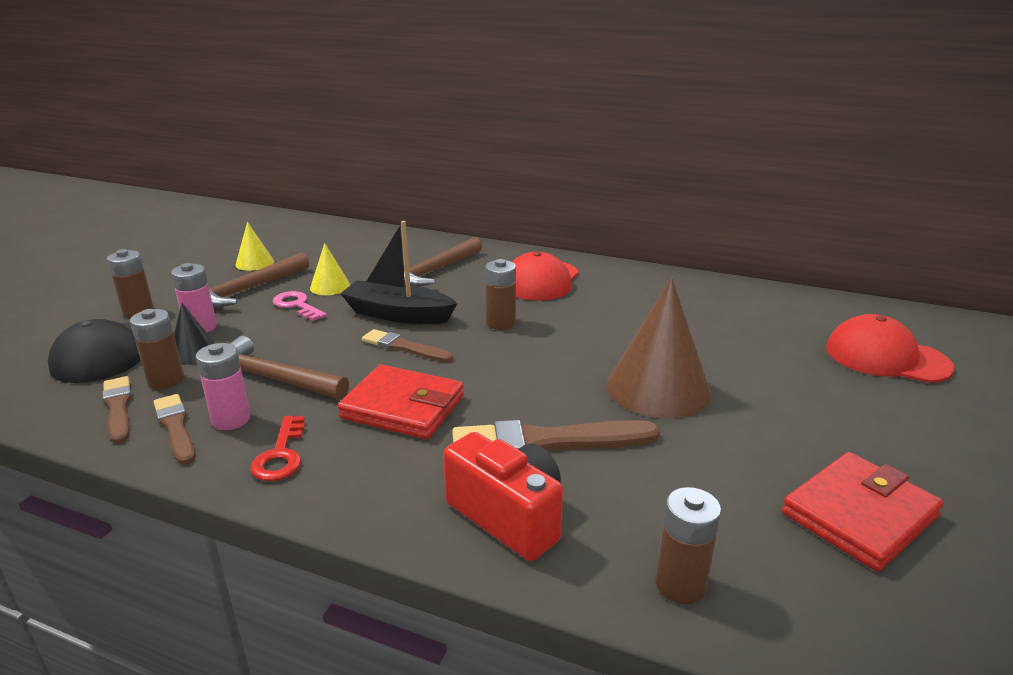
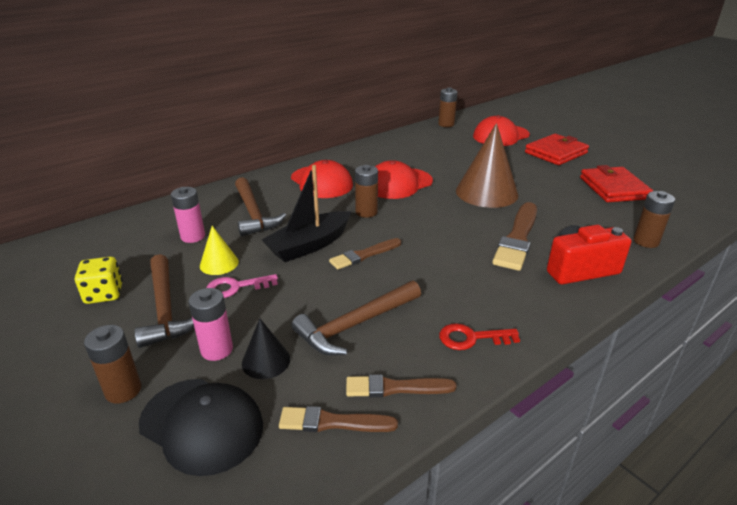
camera: 60 degrees left, 5 degrees up
(166, 380) = (305, 385): brown battery -> brown battery (446, 124)
(231, 419) = (405, 355): pink battery -> pink battery (193, 236)
(254, 263) = (104, 294): yellow cone -> yellow dice
(281, 455) = (472, 338): red key -> red key turned 150 degrees clockwise
(403, 407) = (446, 275): red wallet -> red wallet (556, 153)
(597, 322) = (398, 183): none -> red cap

